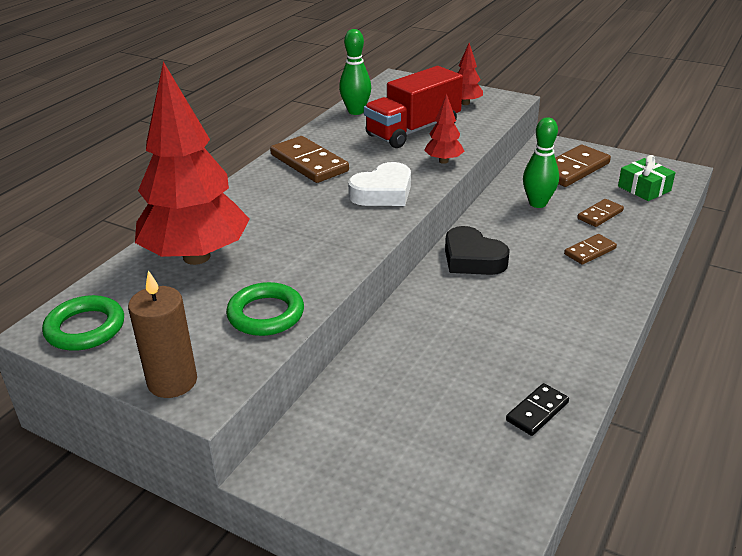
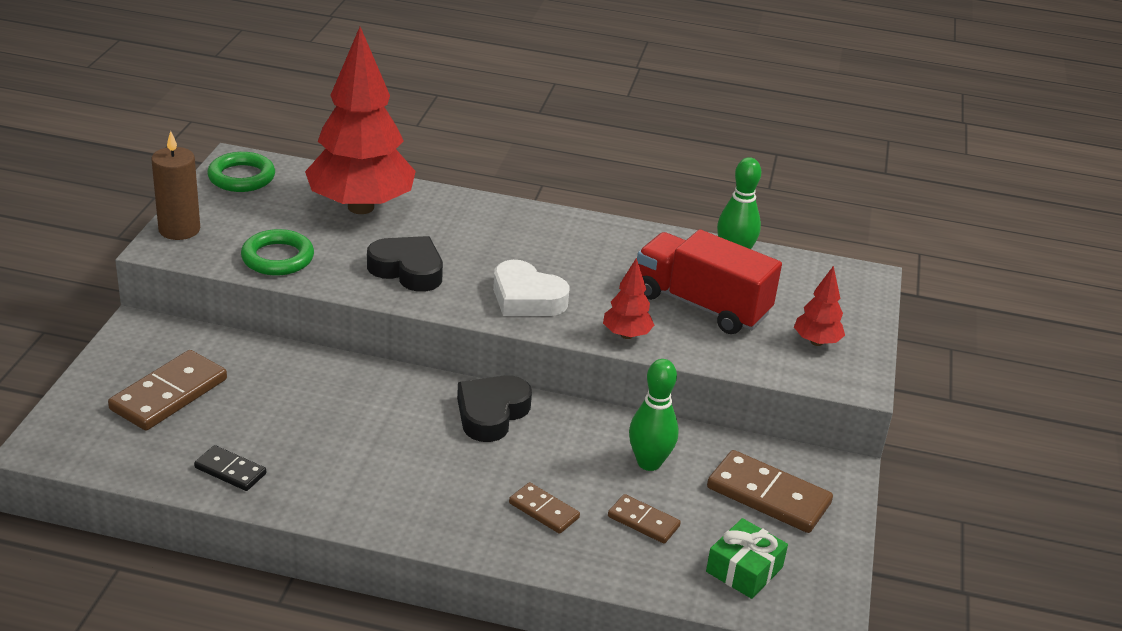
camera: 70 degrees right, 0 degrees up
(309, 163) = (575, 241): brown domino -> brown domino (169, 394)
(319, 242) = (407, 270): none -> black heart

